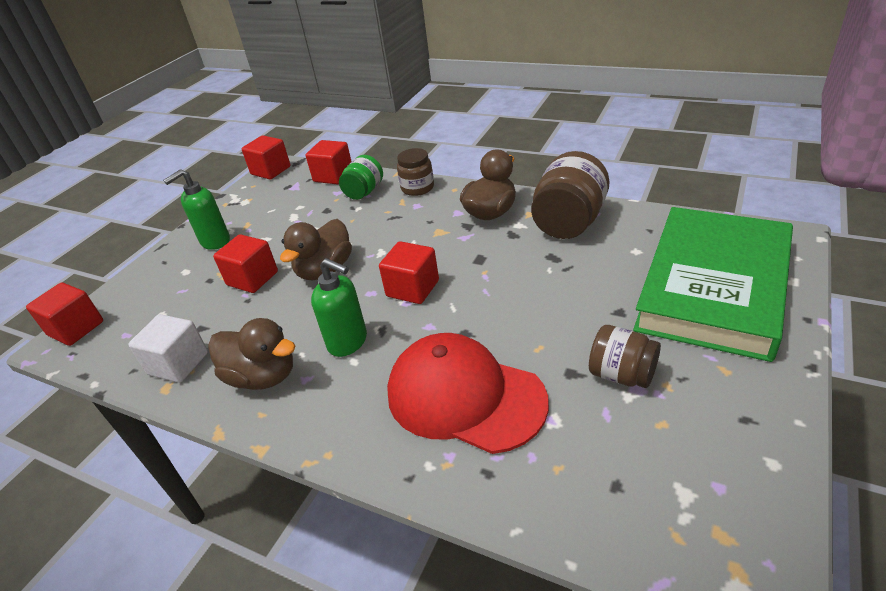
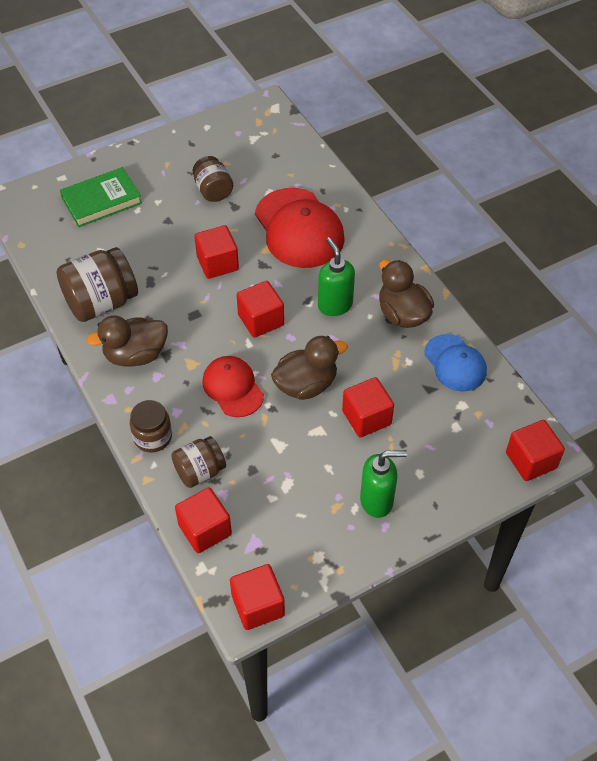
camera: 150 degrees left, 15 degrees up
(178, 363) = (455, 363): white cube -> blue cap
(364, 192) = (200, 471): green jar -> brown jar
(387, 237) = (233, 388): none -> red cap
(511, 306) = (217, 263): none -> red cube
(714, 287) = (101, 200): green book -> green book, size x0.53

